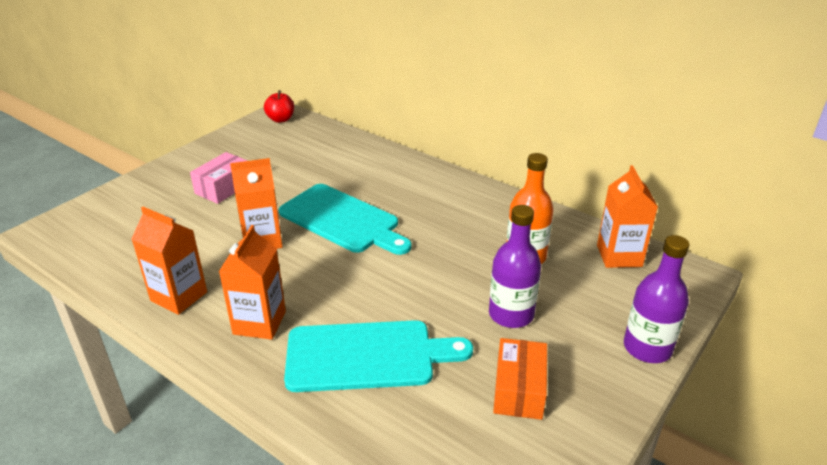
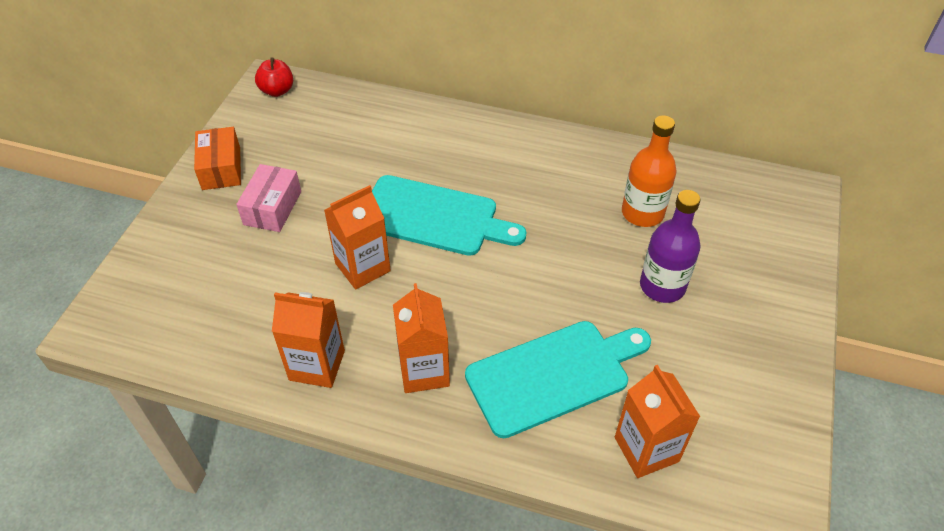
camera: 20 degrees left, 15 degrees up
(519, 390) = (709, 367): orange box -> orange box (221, 168)
(619, 256) = (728, 188): orange carton -> orange carton (646, 449)
(647, 348) = (797, 287): purple bottle -> none

